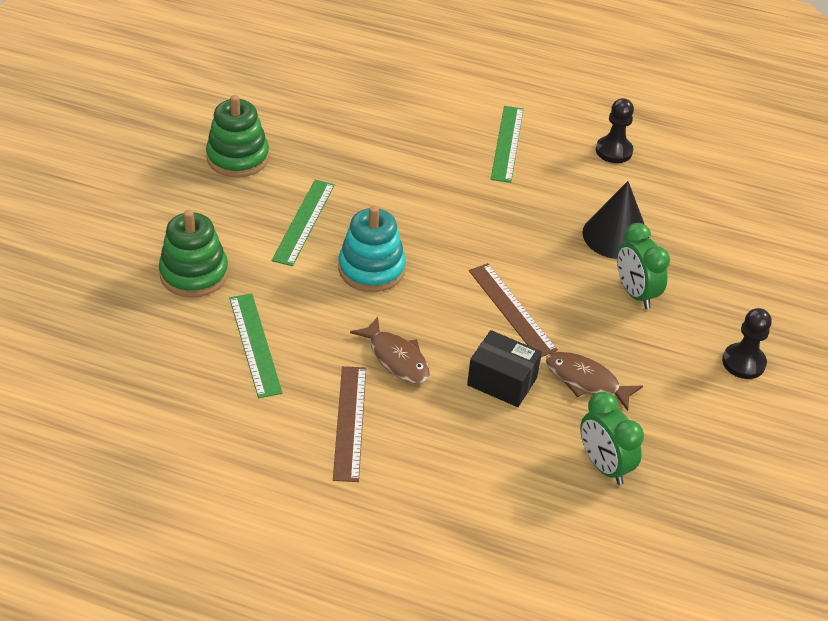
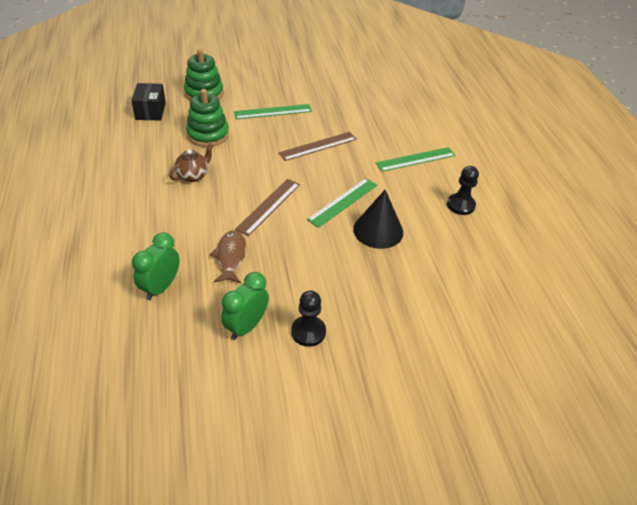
camera: 60 degrees right, 0 degrees up
(238, 158) = (301, 77): green stacking toy -> green stacking toy (208, 134)
(254, 344) = (168, 127): green ruler -> green ruler (342, 202)
(350, 422) = (132, 175): brown ruler -> brown ruler (318, 146)
(371, 269) = (257, 145): turquoise stacking toy -> none
(396, 358) = (193, 175): brown fish -> brown teapot
(502, 381) = (204, 221): black box -> black box (150, 111)
(635, 293) = (330, 256): green clock -> green clock (246, 326)

